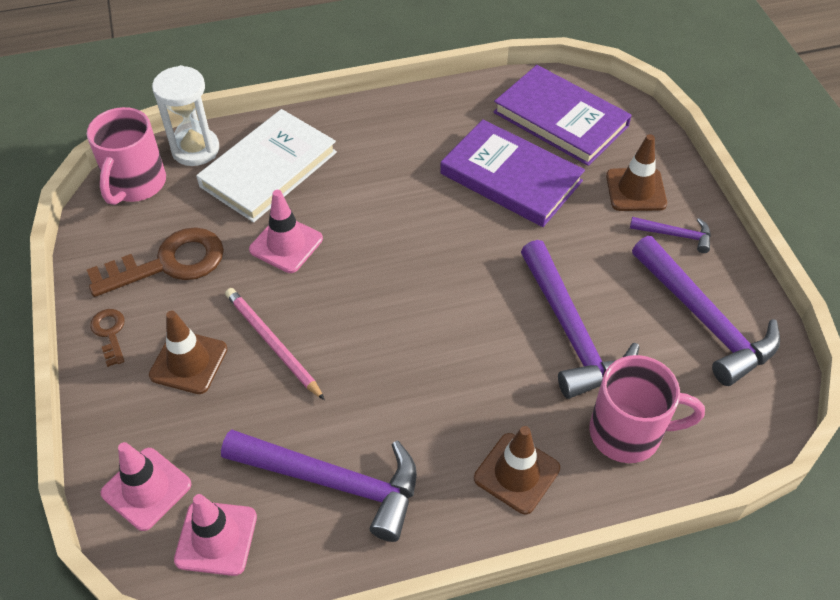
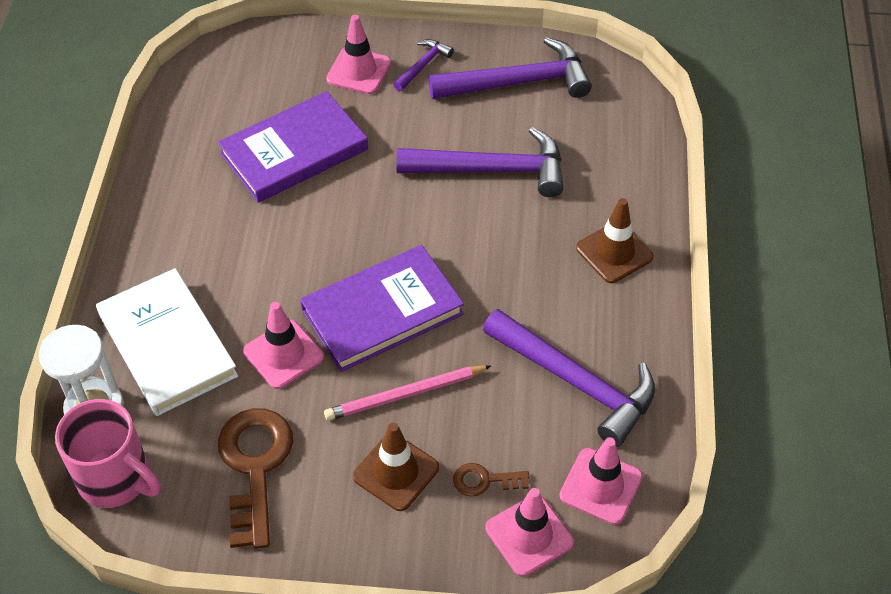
camera: 70 degrees left, 0 degrees up
(110, 333) = (325, 539): brown key -> brown key (484, 480)
(334, 482) = (576, 382): purple hammer -> purple hammer turned 90 degrees clockwise
(560, 119) = (241, 90): purple book -> purple book (382, 312)
(628, 433) = (604, 169): pink mug -> none
(636, 190) = (359, 71): brown traffic cone -> pink traffic cone

